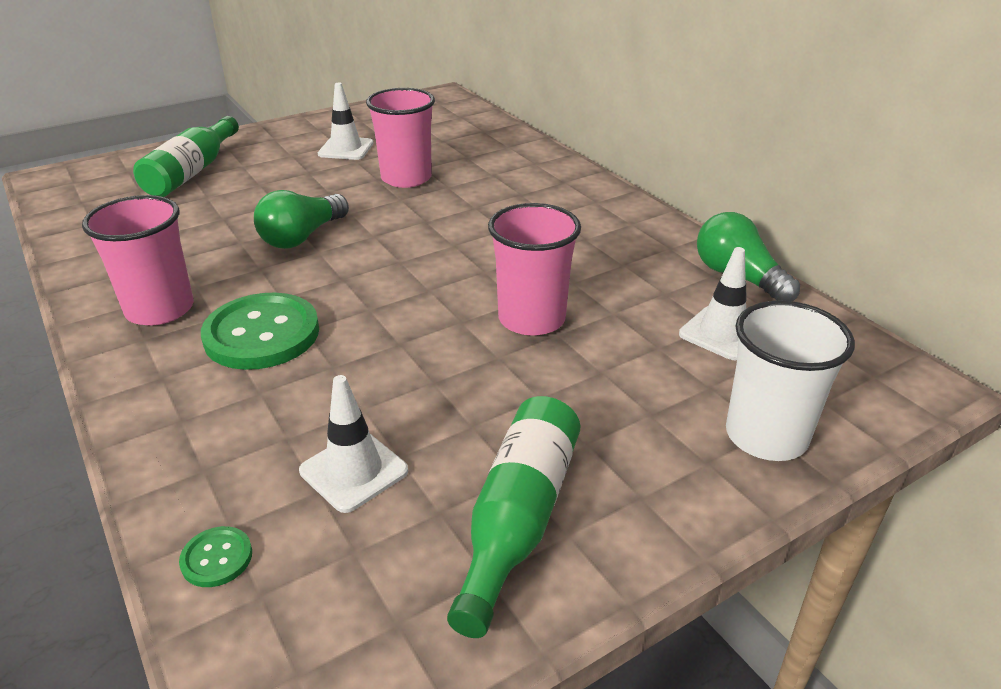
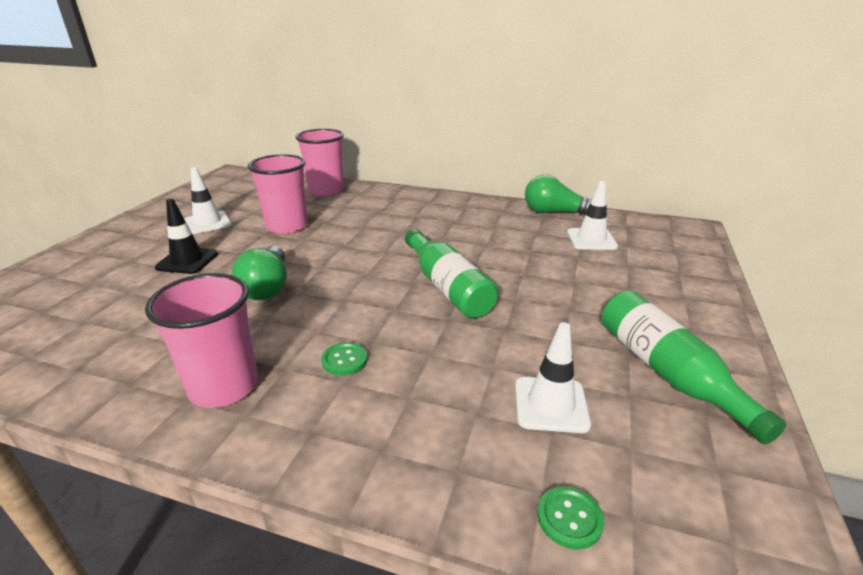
camera: 40 degrees left, 5 degrees down
(192, 172) = (82, 279): green bottle -> green bottle (447, 286)
(262, 334) = (344, 360): green button -> green button, size x0.44
(280, 184) = (187, 261): none -> black traffic cone
(531, 319) = (497, 272): pink cup -> pink cup (326, 191)
(766, 436) = (682, 274): white cup -> none

